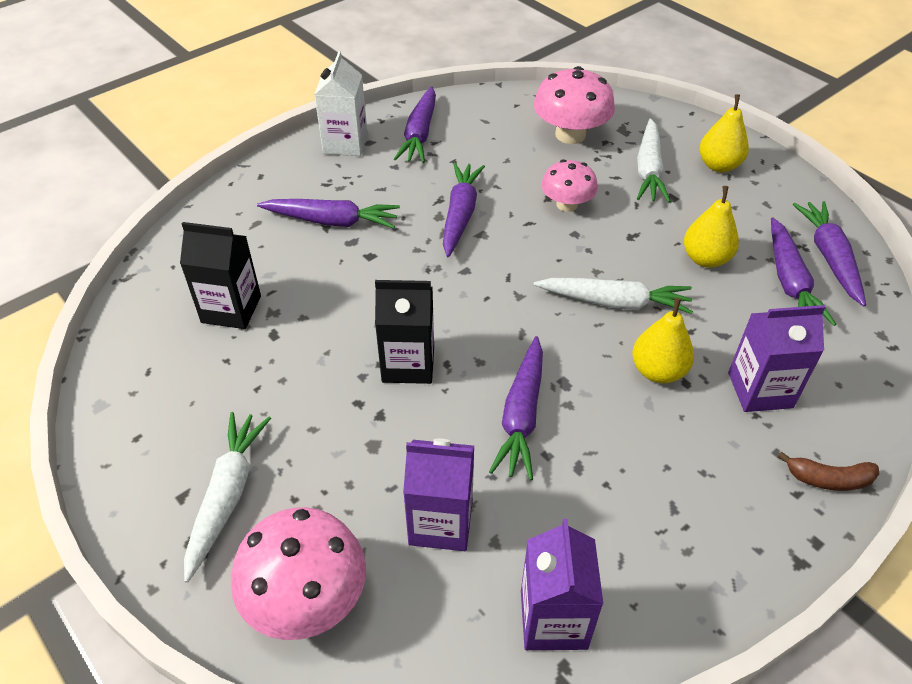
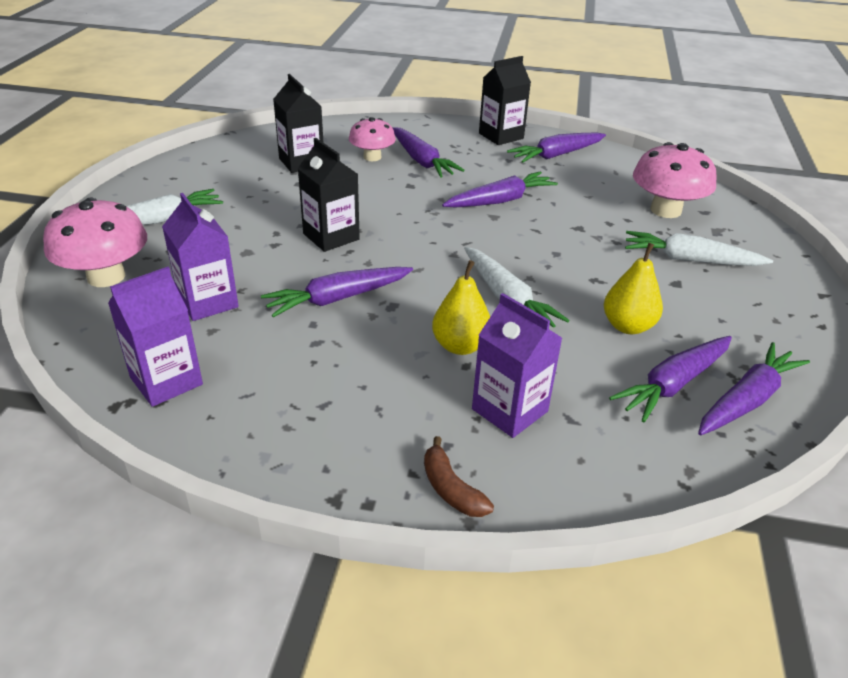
camera: 50 degrees right, 10 degrees down
(345, 143) = (501, 136): white carton -> black carton
(567, 204) = (582, 238): pink mushroom -> pink mushroom (372, 157)
(649, 170) = (689, 260): white carrot -> white carrot turned 45 degrees clockwise
(718, 165) = (761, 293): yellow pear -> none

